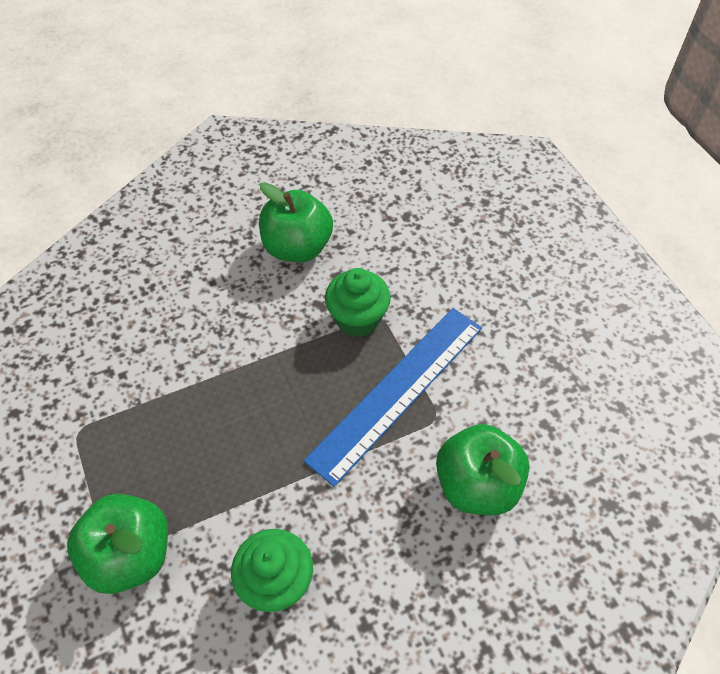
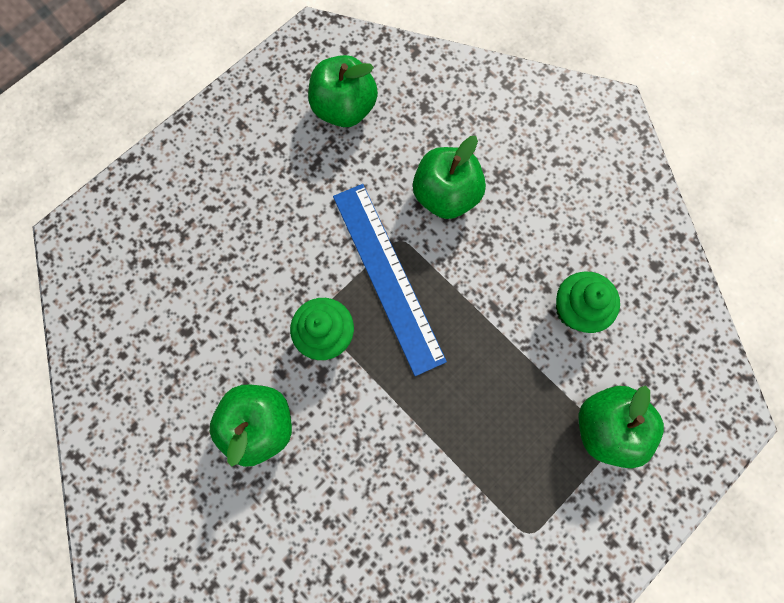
camera: 110 degrees left, 20 degrees up
(397, 391) = (387, 276): blue ruler -> blue ruler turned 45 degrees clockwise
(623, 412) = (344, 109): none -> green apple

